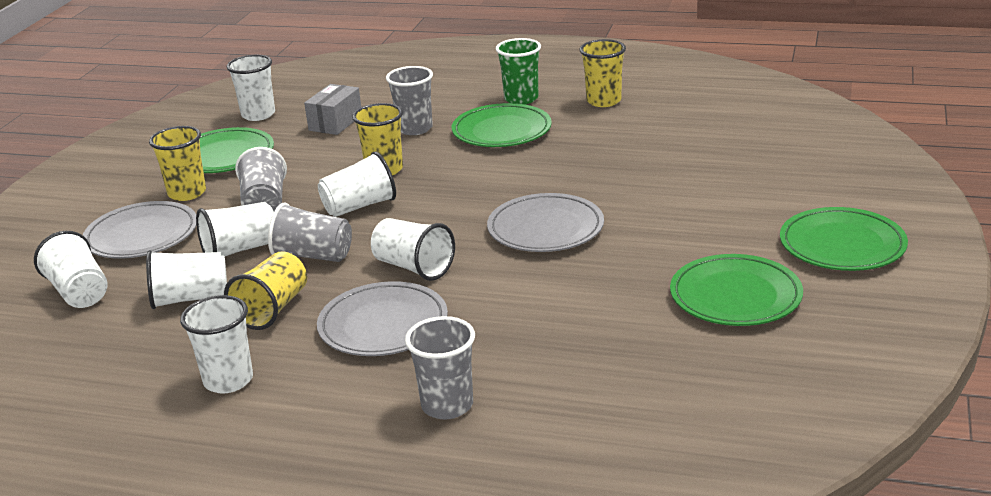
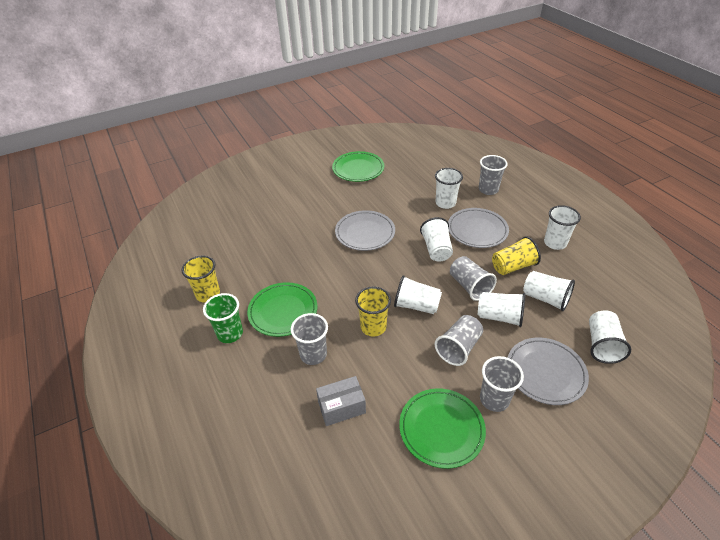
camera: 135 degrees left, 15 degrees up
(187, 193) = (494, 399): yellow cup -> grey cup
(258, 115) = (373, 476): white cup -> white cup (445, 203)
(842, 245) = (299, 163): green plate -> none

